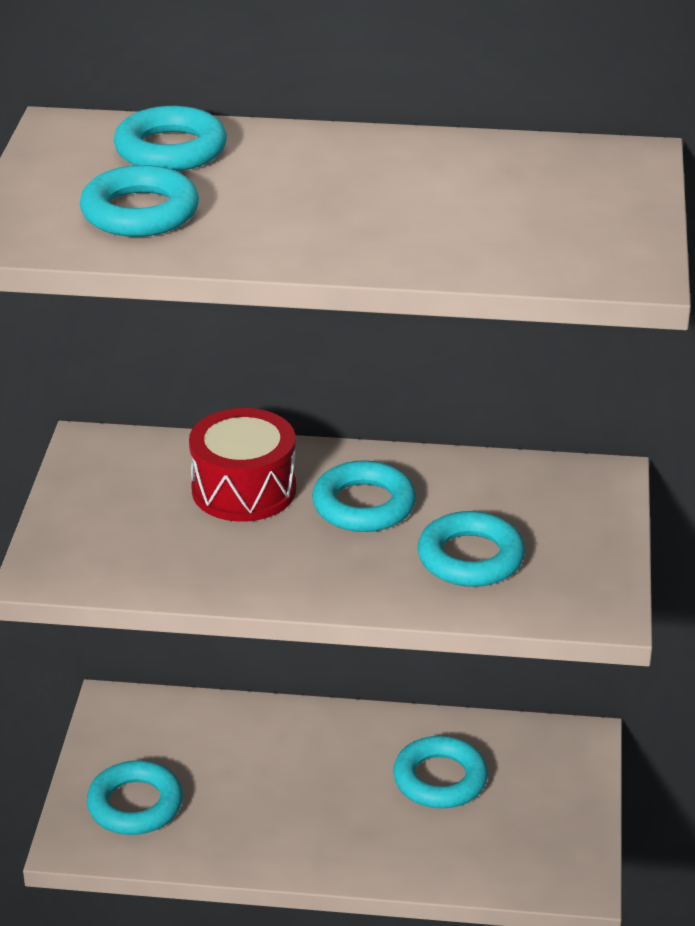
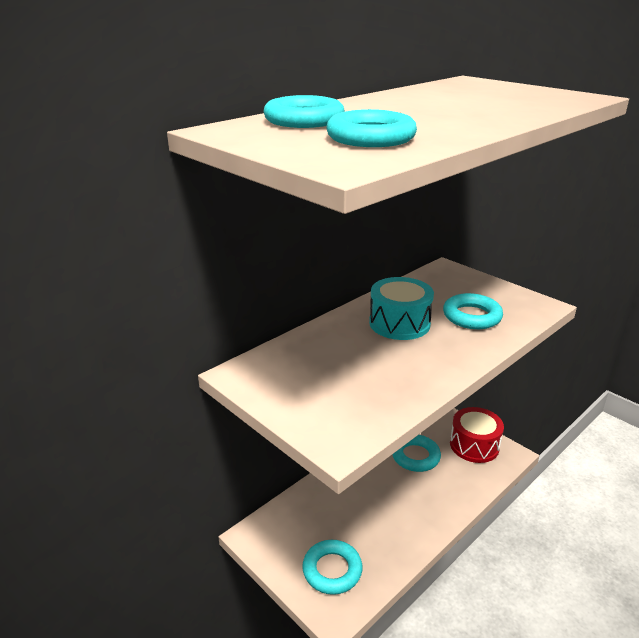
camera: 50 degrees left, 5 degrees down
(244, 490) = (345, 347): red drum -> red drum (474, 445)
(363, 505) = (399, 323): turquoise ring -> turquoise drum

